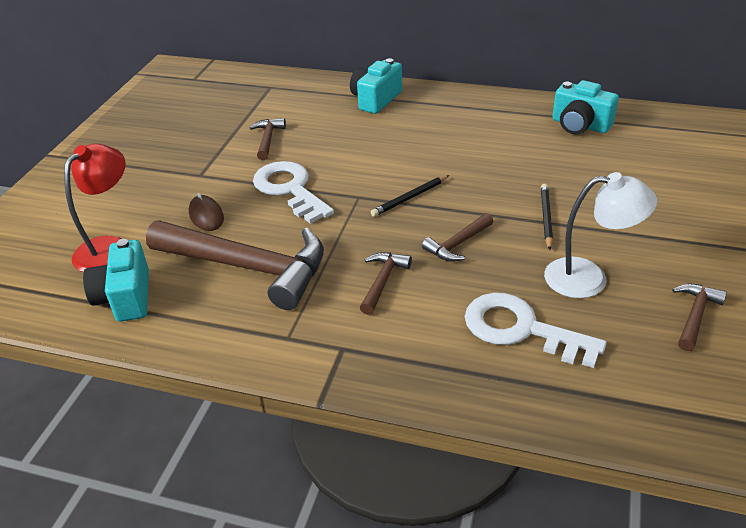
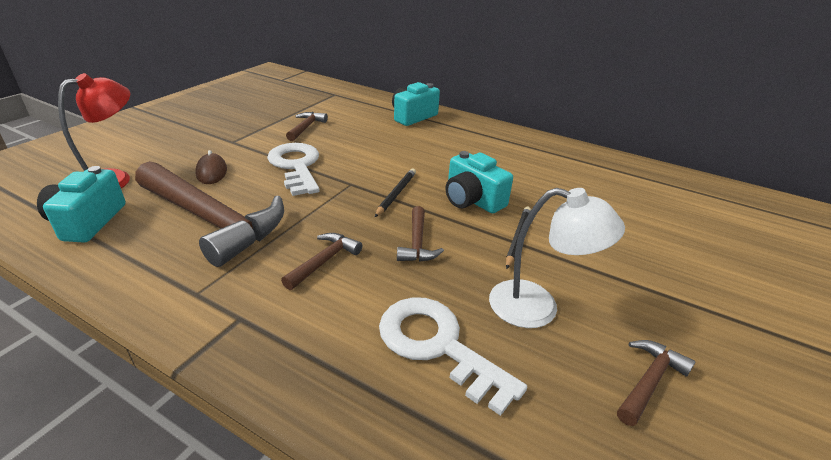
camera: 10 degrees right, 5 degrees down
(410, 198) = (396, 194): black pencil -> black pencil turned 135 degrees clockwise
(457, 244) = (417, 243): brown hammer -> brown hammer turned 60 degrees counterclockwise
(580, 125) = (584, 167): turquoise camera -> turquoise camera (472, 200)

